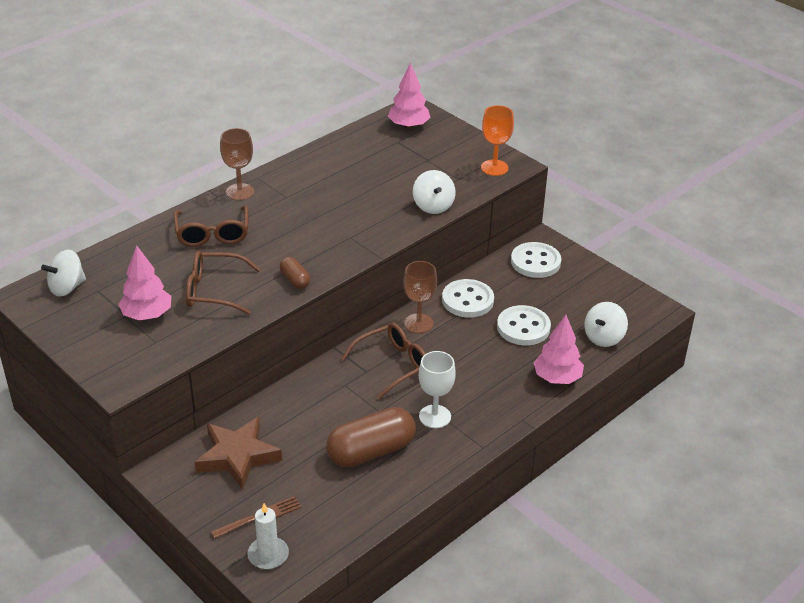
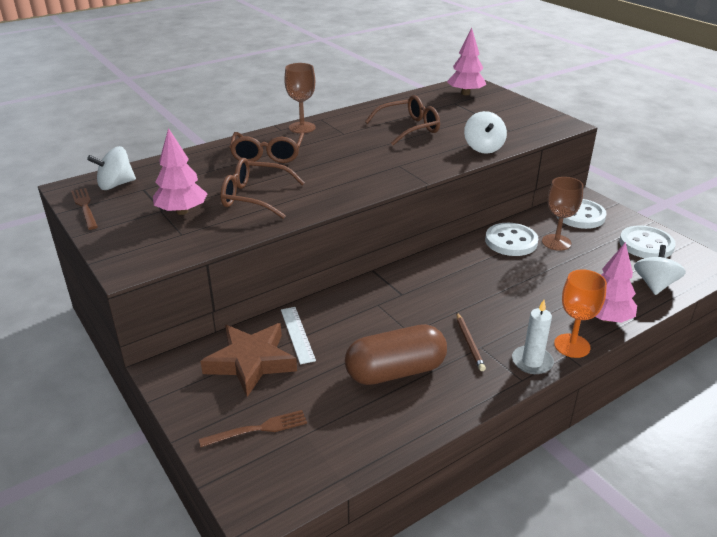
camera: 10 degrees right, 5 degrees down
(47, 318) = (85, 207): none -> brown fork
(268, 555) = (257, 474): white candle -> white candle (532, 362)
(274, 424) = (297, 334): none -> white ruler
(295, 280) = (337, 194): brown capsule -> none
(393, 365) = (430, 290): brown glasses -> brown glasses (409, 128)
(418, 323) = (460, 257): brown goblet -> brown goblet (556, 242)
(435, 416) = (469, 343): white goblet -> brown pencil
(494, 168) = (545, 125): orange goblet -> orange goblet (572, 346)
(523, 327) = (568, 269): white button -> white button (646, 244)
(603, 337) = (654, 285): white spinning top -> white spinning top turned 150 degrees clockwise

